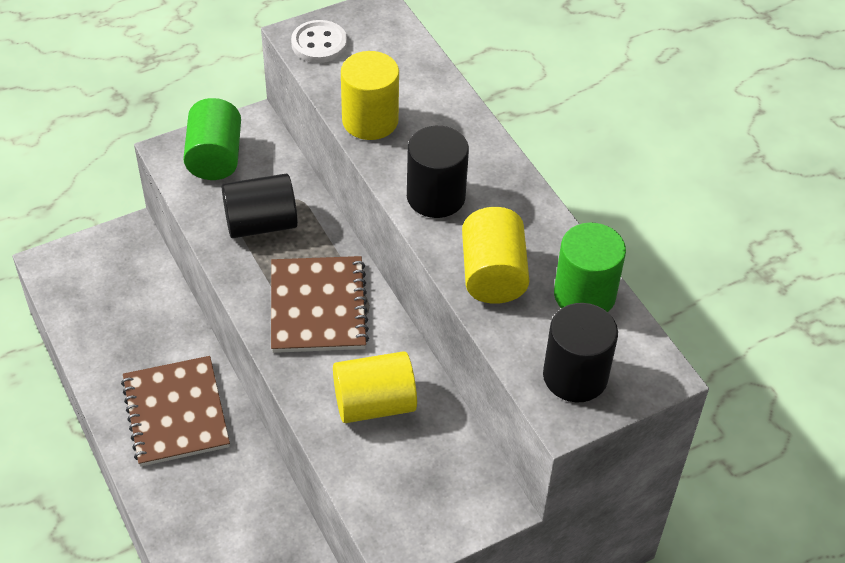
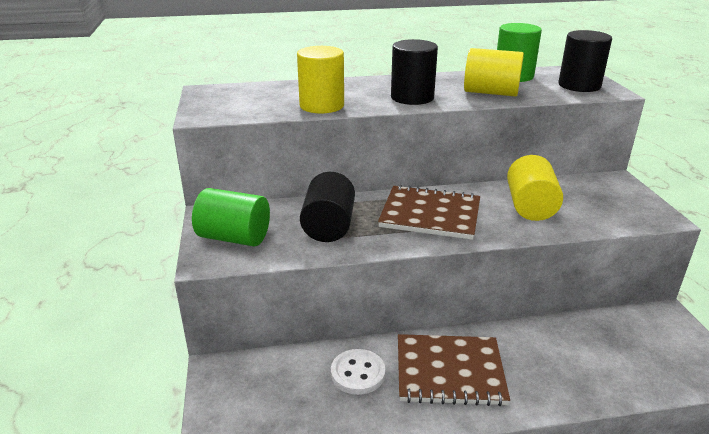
camera: 70 degrees left, 20 degrees down
(319, 44) = (220, 111): white button -> white button (358, 373)

